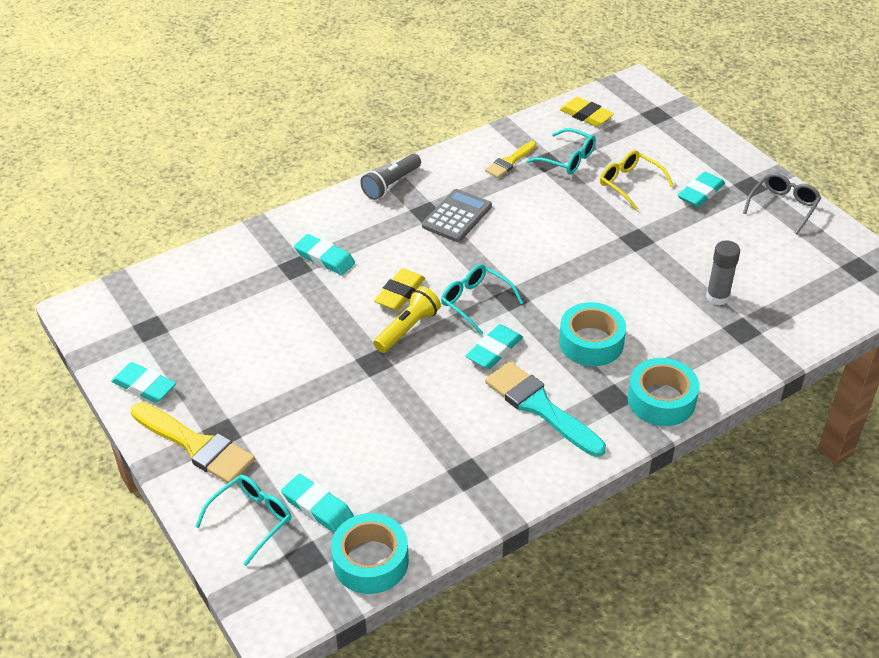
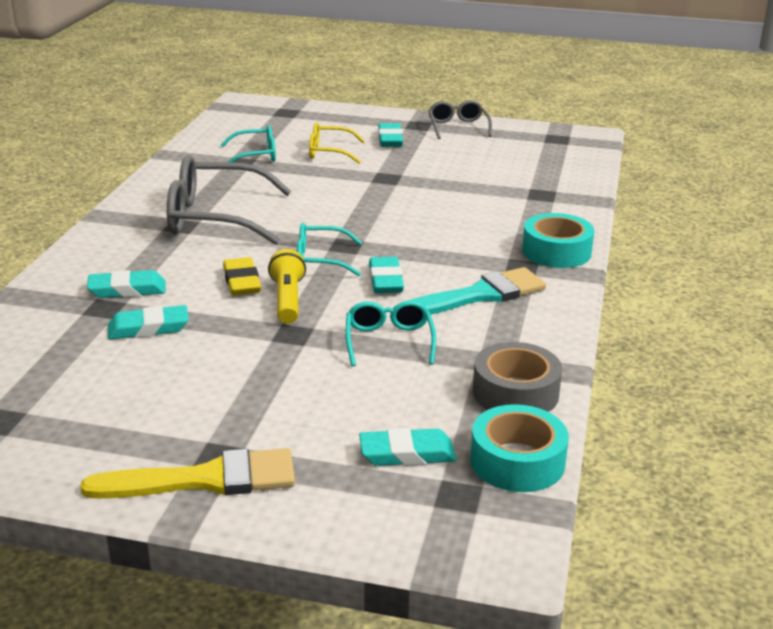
camera: 45 degrees left, 15 degrees down
(144, 386) = (66, 467): turquoise eraser -> turquoise eraser (148, 328)
(252, 519) = (359, 499): turquoise glasses -> turquoise glasses (389, 341)
(391, 184) = (117, 221): grey flashlight -> none
(444, 508) = (515, 393): none -> grey tape
(457, 216) = (215, 218): grey calculator -> grey glasses
(509, 162) = (208, 172): yellow brush -> none
(539, 407) = (479, 295): turquoise brush -> turquoise brush turned 150 degrees clockwise
(586, 115) = (230, 128): yellow eraser -> none
(591, 342) = (452, 243): turquoise tape -> none
(717, 297) = (496, 185): grey glue stick -> none

